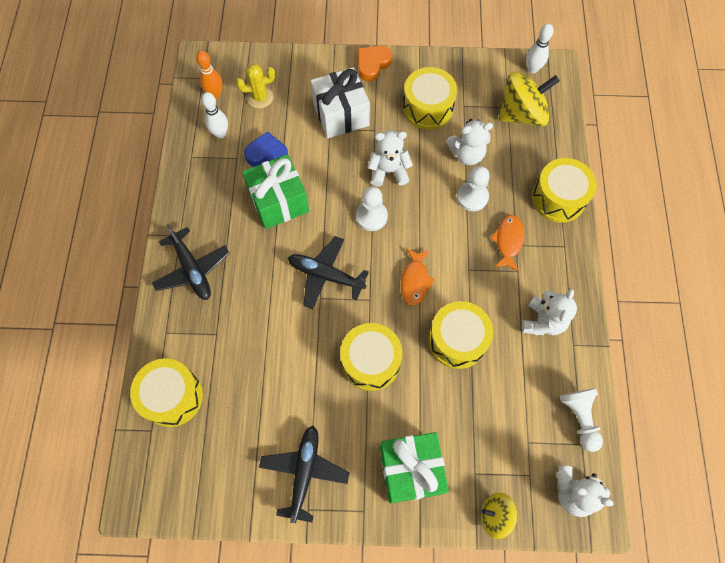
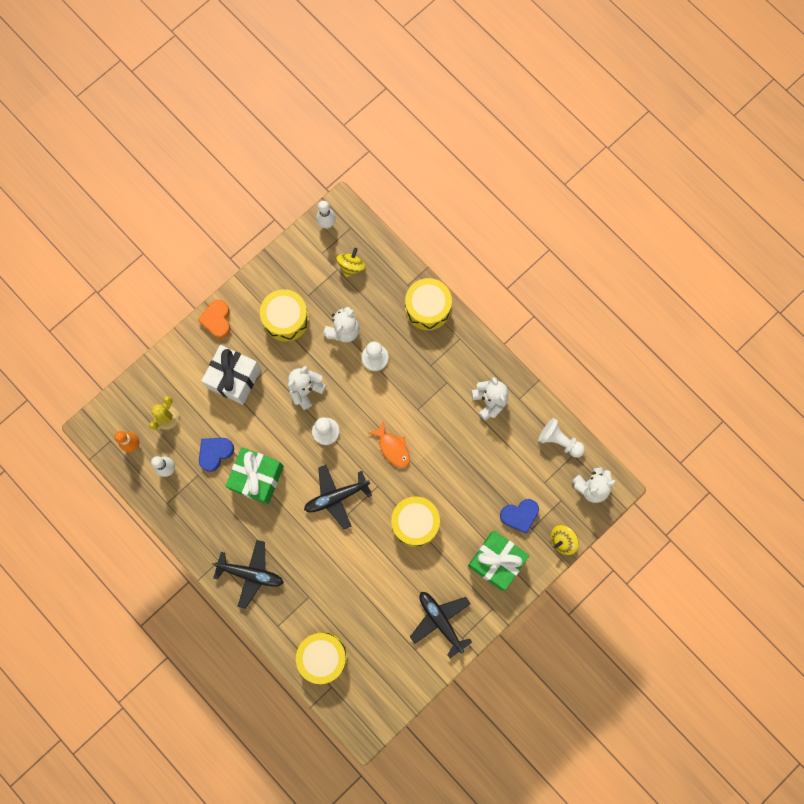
camera: 45 degrees left, 10 degrees up
(457, 340) = (452, 461): yellow drum -> none
(474, 449) = (519, 515): none -> blue heart
(508, 241) = (423, 367): orange fish -> none
(522, 114) = (351, 266): yellow spinning top -> yellow spinning top, size x0.56

